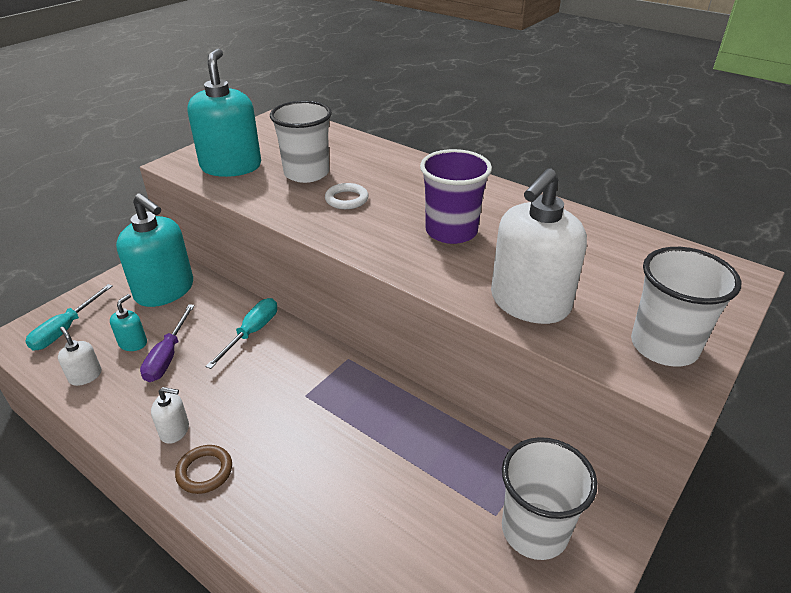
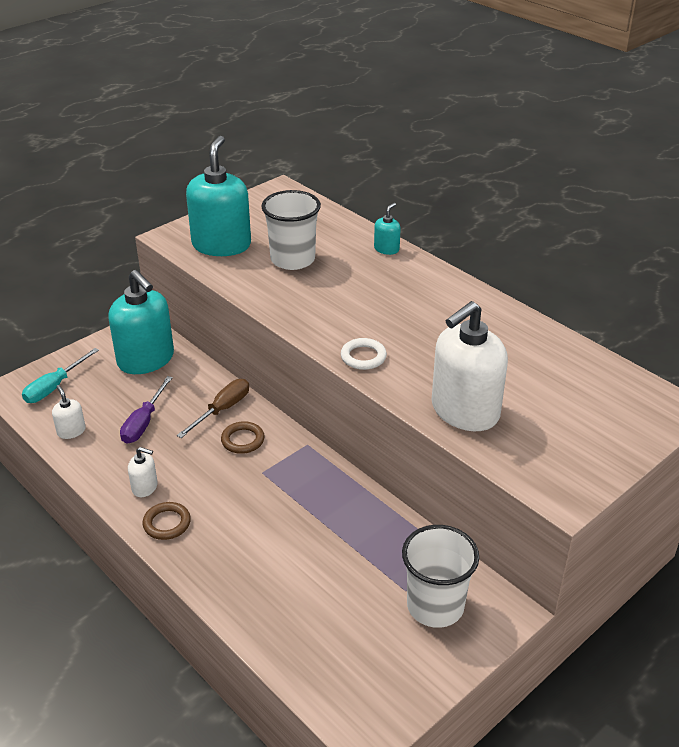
camera: 10 degrees right, 0 degrees up
(133, 343) = (114, 407): turquoise soap dispenser -> turquoise soap dispenser (386, 249)
(252, 332) = (222, 410): turquoise screwdriver -> brown screwdriver
(278, 362) = (243, 440): none -> brown ring
(346, 199) = (325, 292): white ring -> white ring (363, 357)
(451, 231) = (416, 335): purple cup -> none
(664, 346) = (569, 462): white cup -> none

